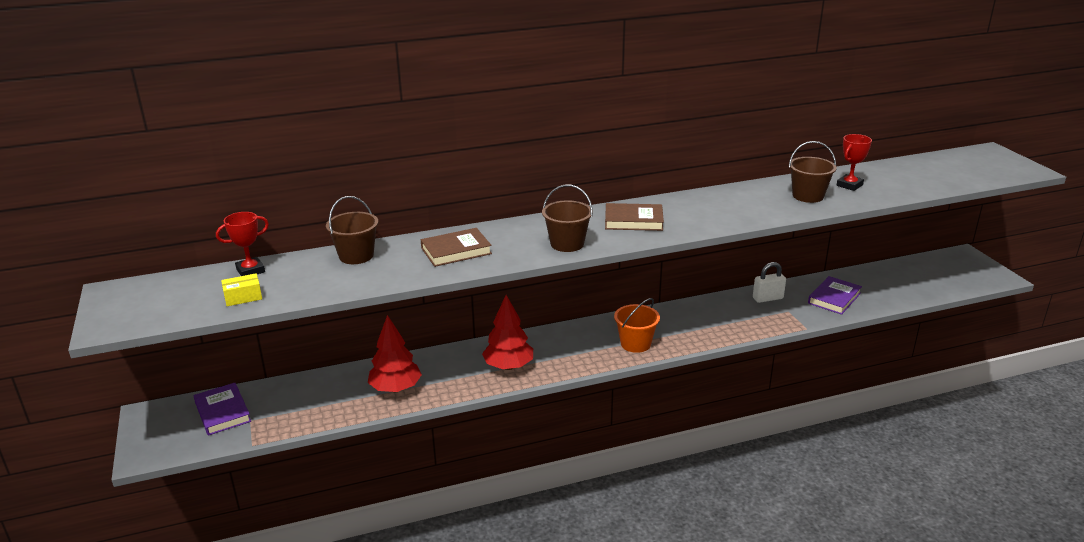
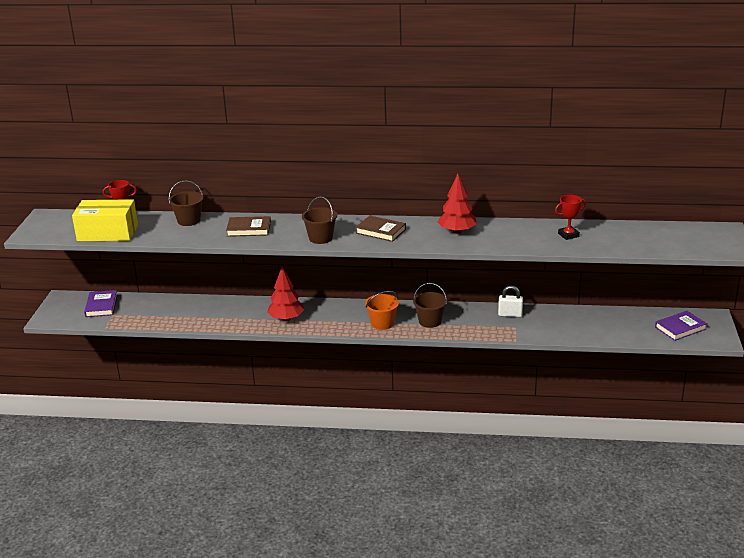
camera: 25 degrees right, 0 degrees up
(243, 297) = (107, 233): yellow box -> yellow box, size x2.48
(396, 388) = (207, 316): red tree -> red tree (457, 231)
(808, 196) = (525, 237): brown bucket -> brown bucket (430, 321)
(834, 298) = (562, 325): purple book -> purple book (680, 328)

